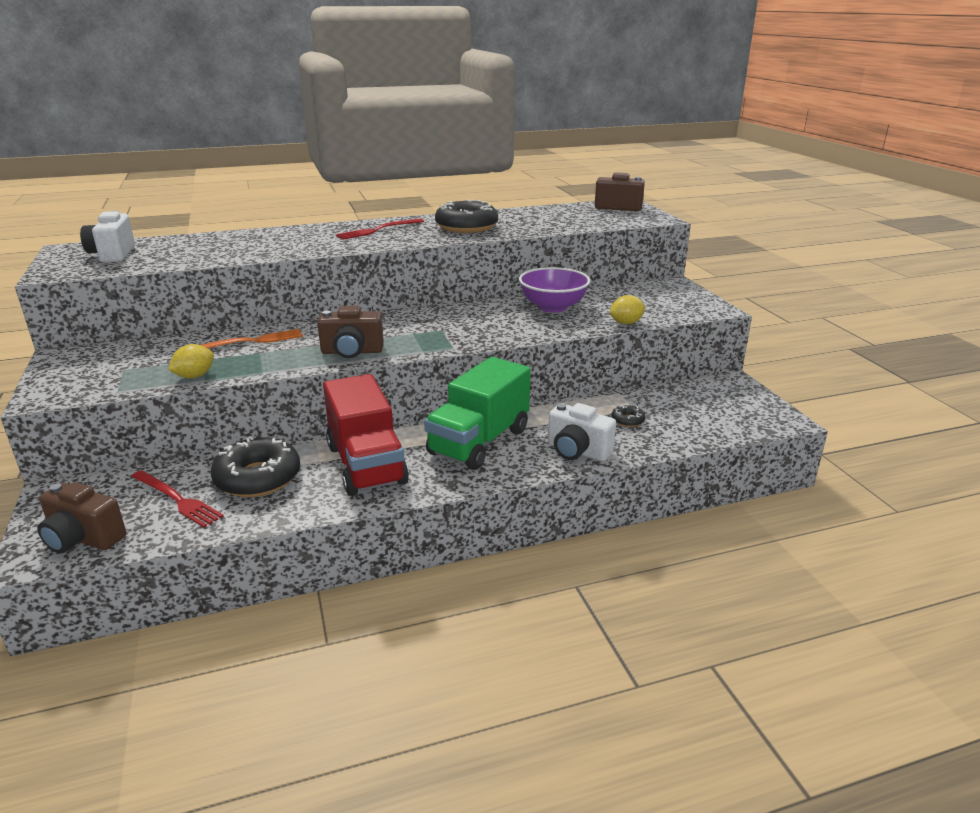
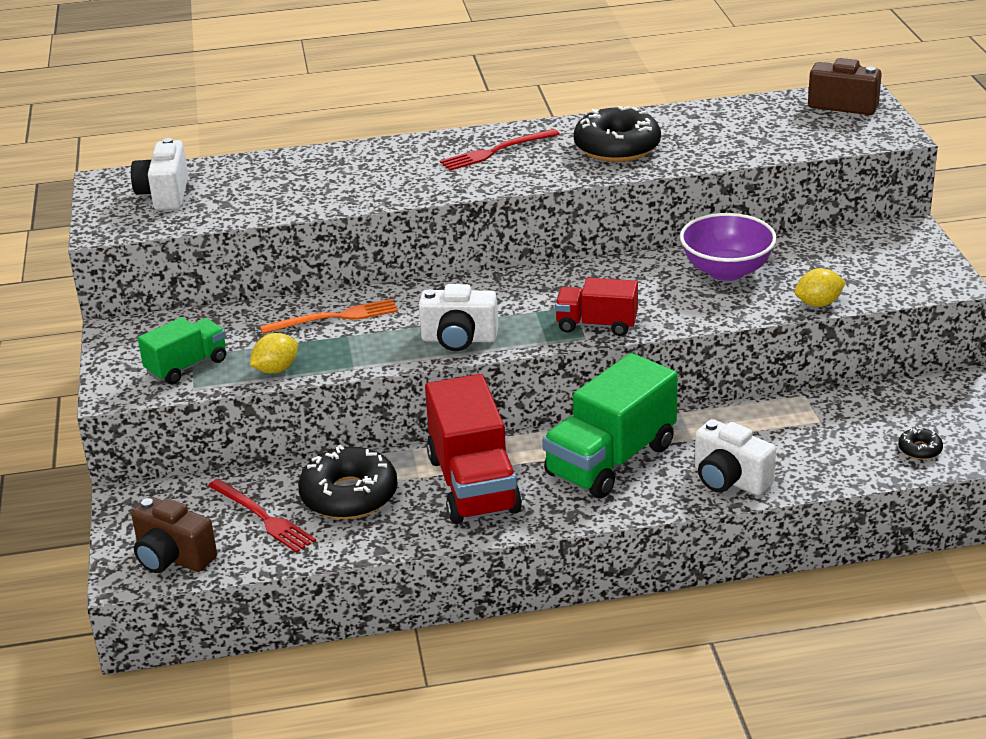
camera: 10 degrees right, 5 degrees up
(116, 376) = (187, 366): none -> green truck
(352, 352) = (459, 339): brown camera -> white camera
(461, 340) = (596, 325): none -> red truck
(627, 420) = (804, 438): black donut -> black donut (919, 449)

